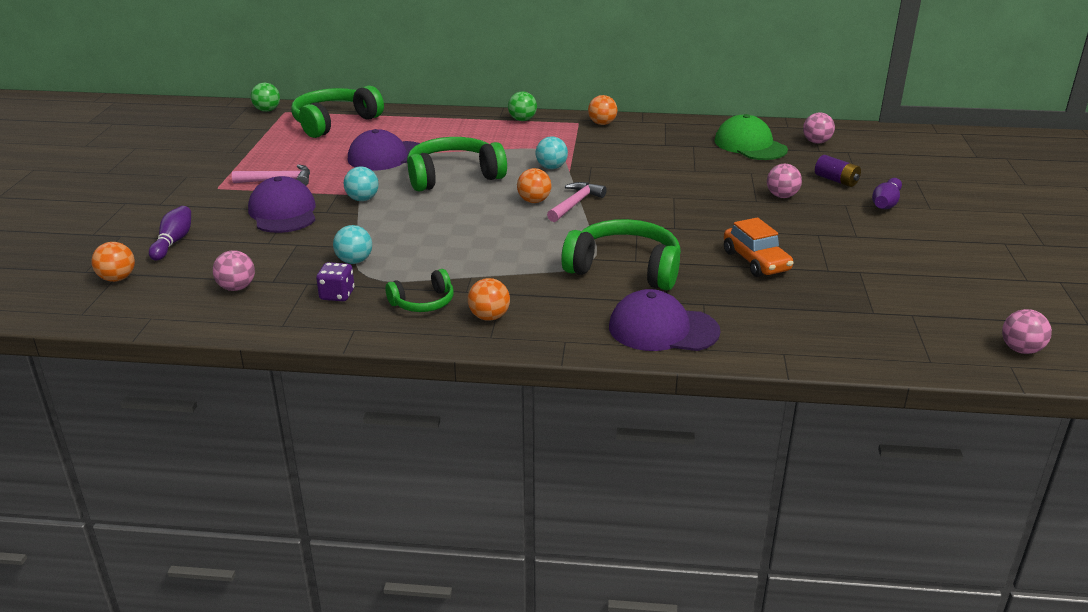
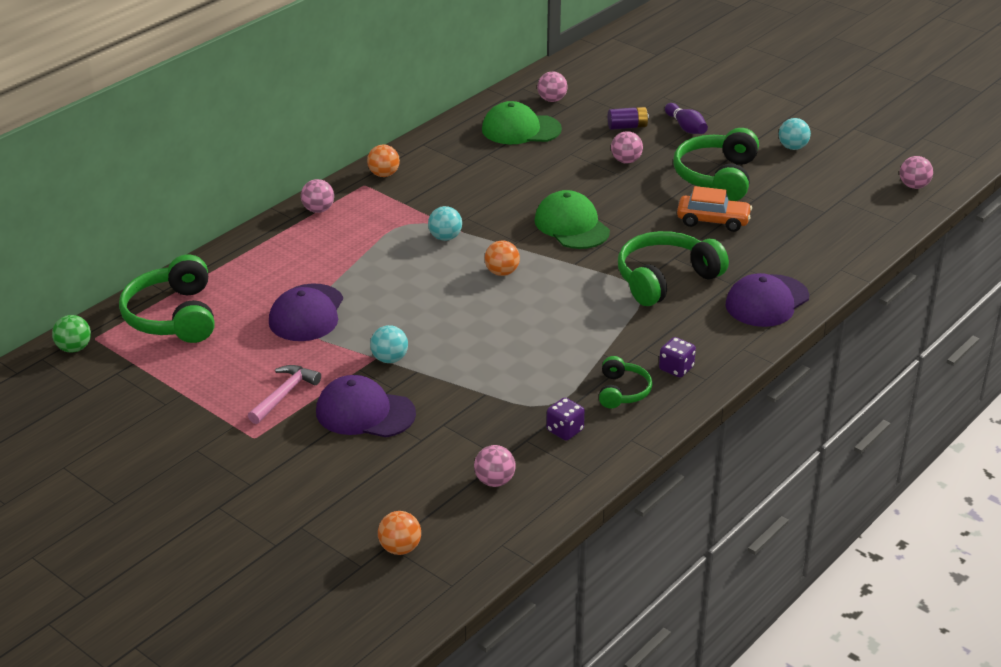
camera: 55 degrees left, 5 degrees up
(173, 242) = (356, 496): purple bowling pin -> none
(354, 261) = (512, 402): turquoise ball -> turquoise ball (792, 147)
(453, 176) = (400, 293): green headphones -> green headphones (717, 177)
(489, 317) = (676, 368): orange ball -> purple dice
(522, 120) = (318, 210): green ball -> pink ball
(575, 203) = (530, 255): pink hammer -> none
(644, 205) = (571, 226): none -> green cap

